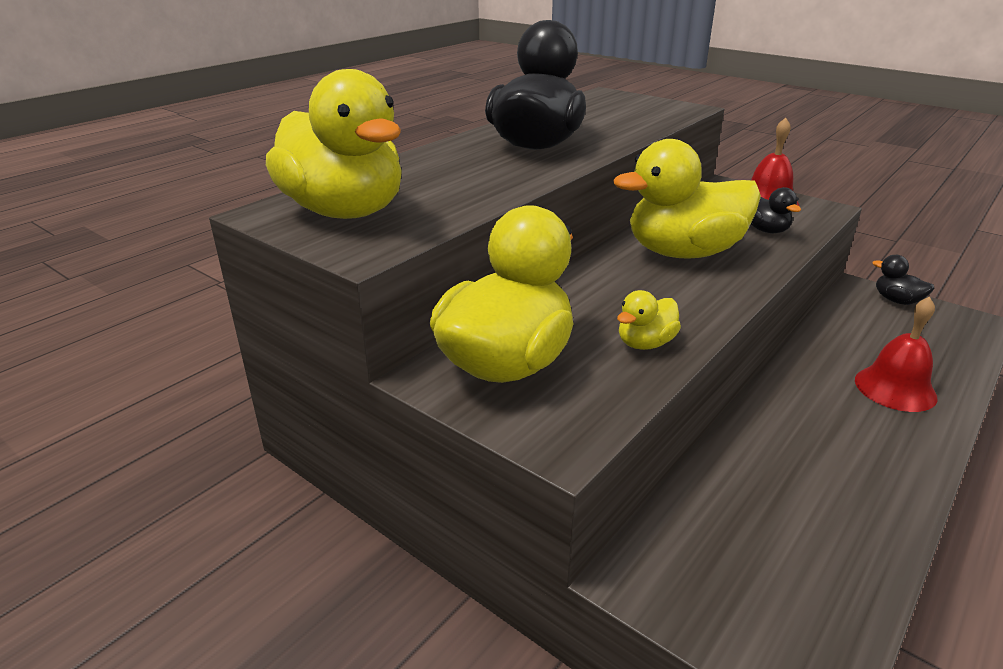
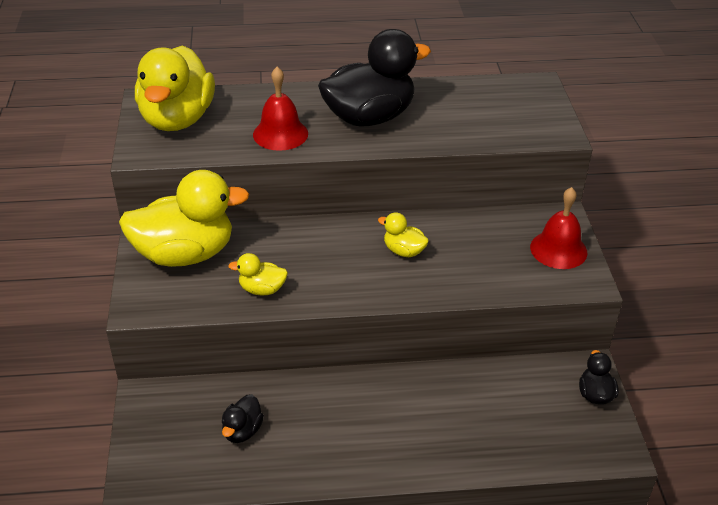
camera: 45 degrees right, 10 degrees up
(684, 253) = (403, 251): yellow duck -> yellow duck, size x0.45
(766, 230) = (497, 270): black duck -> black duck (242, 431)
(895, 388) = (448, 434): red bell -> red bell (280, 134)

